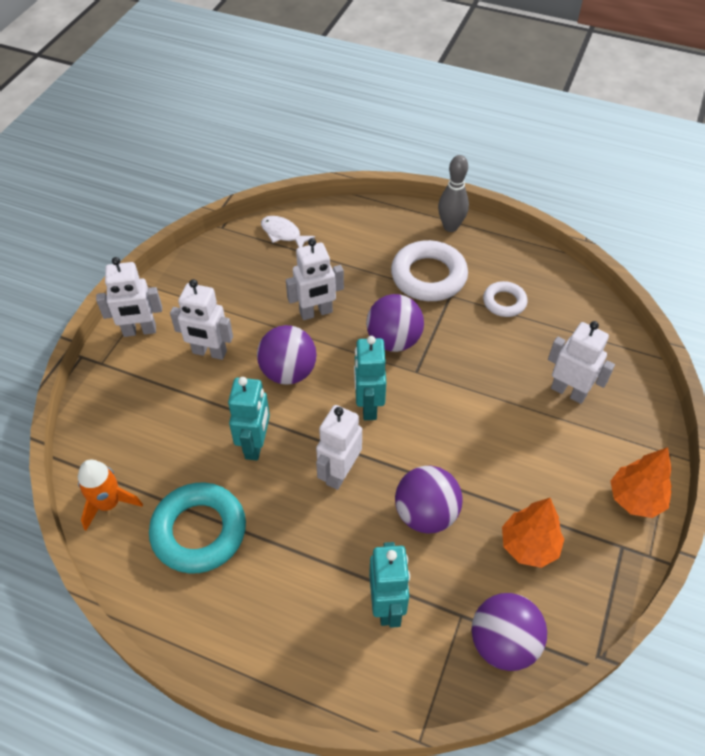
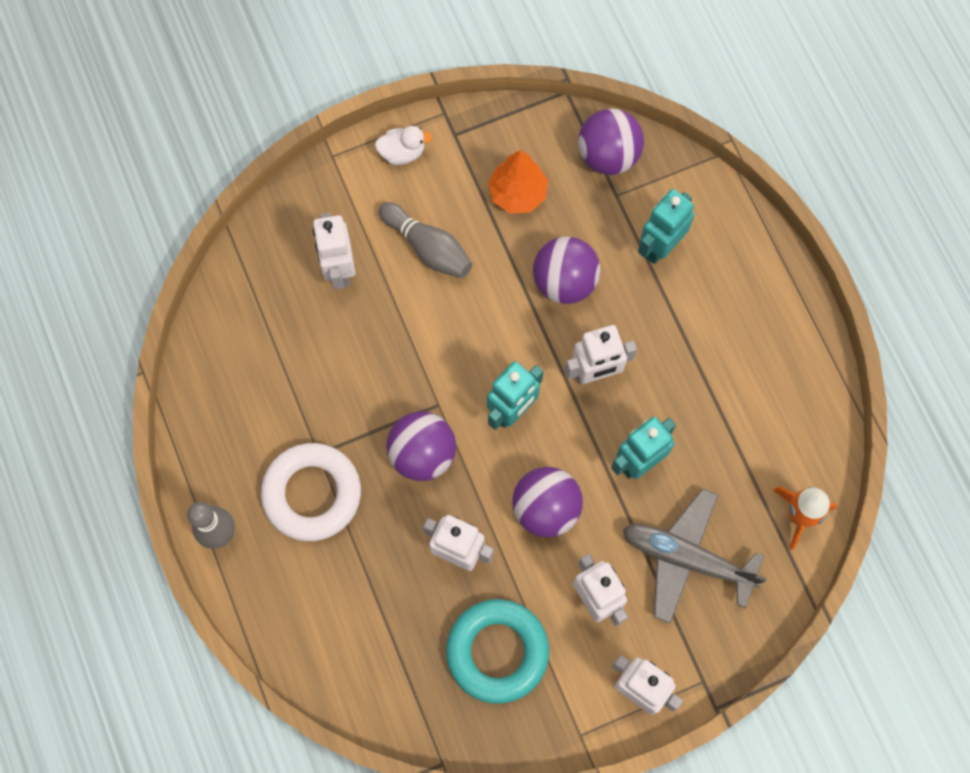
camera: 135 degrees left, 20 degrees up
(169, 416) = (686, 558): none -> grey plane
(199, 531) = (746, 424): turquoise ring -> turquoise ring (497, 652)
(283, 233) = (390, 690): white fish -> none
(504, 302) = (281, 399): white ring -> none
(537, 453) = (428, 247): none -> grey bowling pin
(635, 499) = (402, 152): orange tree -> white duck

